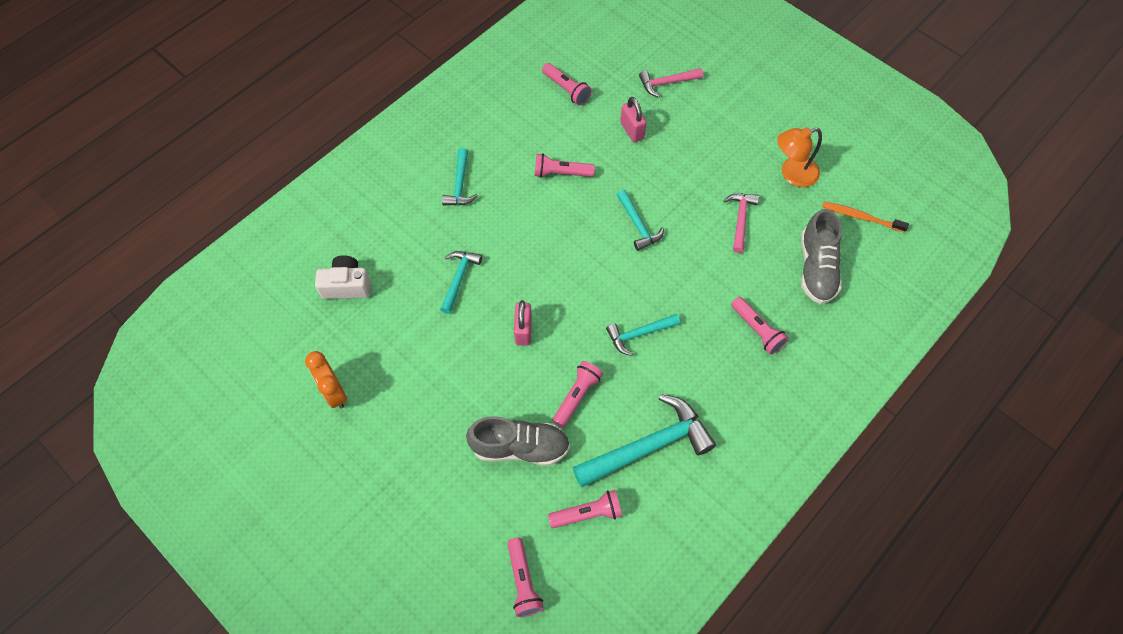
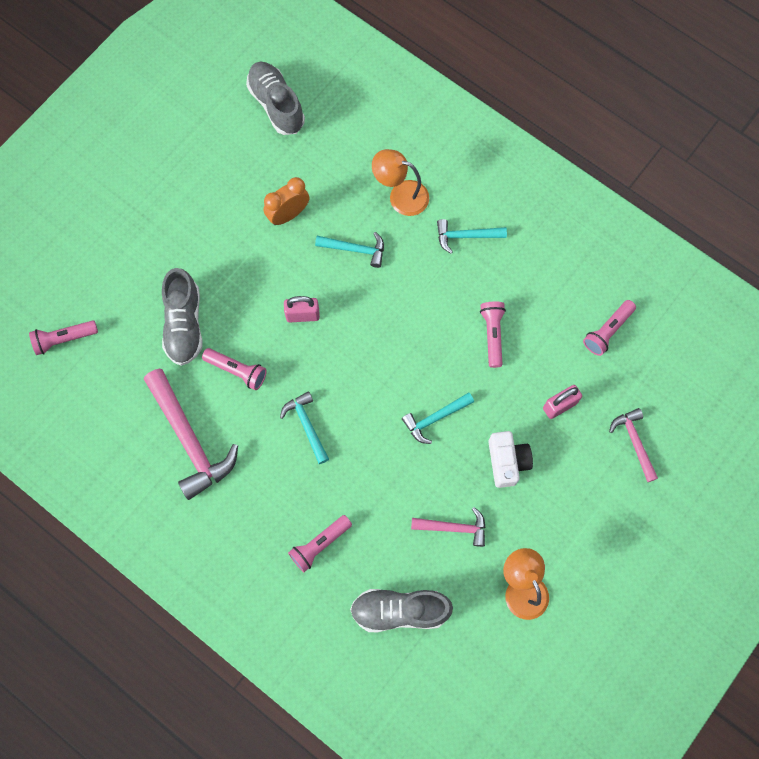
camera: 85 degrees right, 10 degrees up
(278, 342) = (276, 105): none -> grey shoe
(334, 392) = (230, 160): orange clock -> orange clock (288, 214)
(346, 285) = (339, 151): white camera -> white camera (507, 461)
(407, 234) = (400, 195): none -> orange lamp
(587, 513) = (124, 388): pink flashlight -> none
(648, 446) = (190, 440): turquoise hammer -> pink hammer
(861, 217) = (472, 665): orange toothbrush -> none

